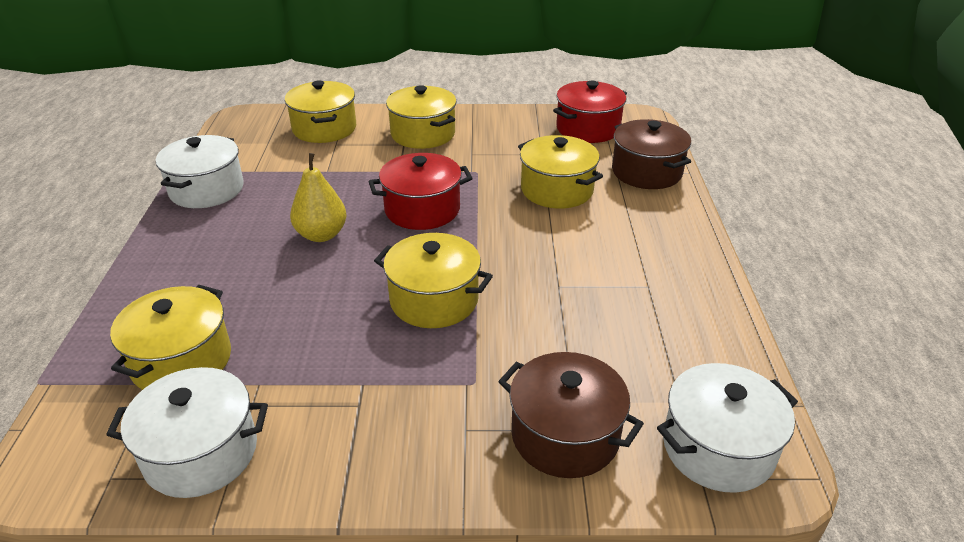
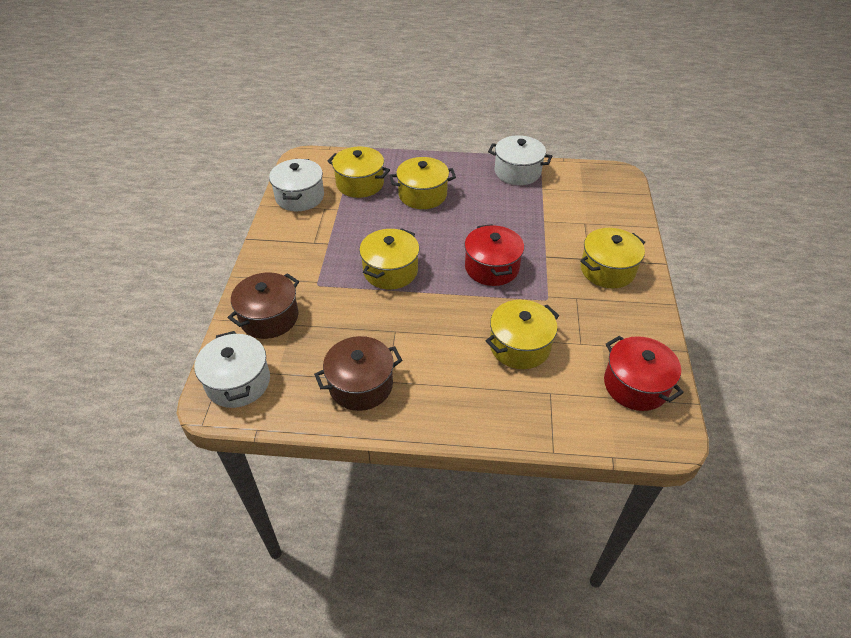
camera: 95 degrees right, 10 degrees up
(321, 235) = (463, 222): yellow pear -> none
(324, 128) = (608, 216): yellow pot -> yellow pot (422, 195)
(646, 172) = (552, 416): brown pot -> brown pot (361, 385)

